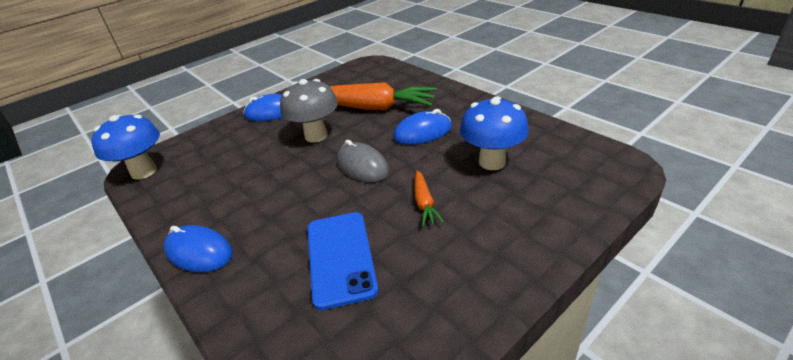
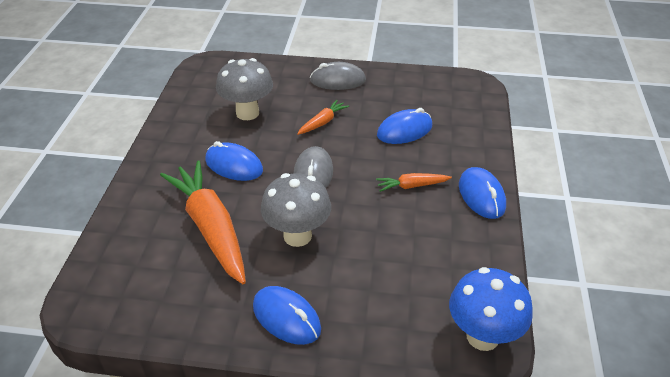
camera: 135 degrees left, 5 degrees up
(273, 214) = (411, 186): none -> orange carrot
(340, 258) = (404, 130): blue phone -> blue mouse
(492, 162) = (247, 113): blue mushroom -> grey mushroom
(495, 256) = (338, 80): none -> grey mouse

